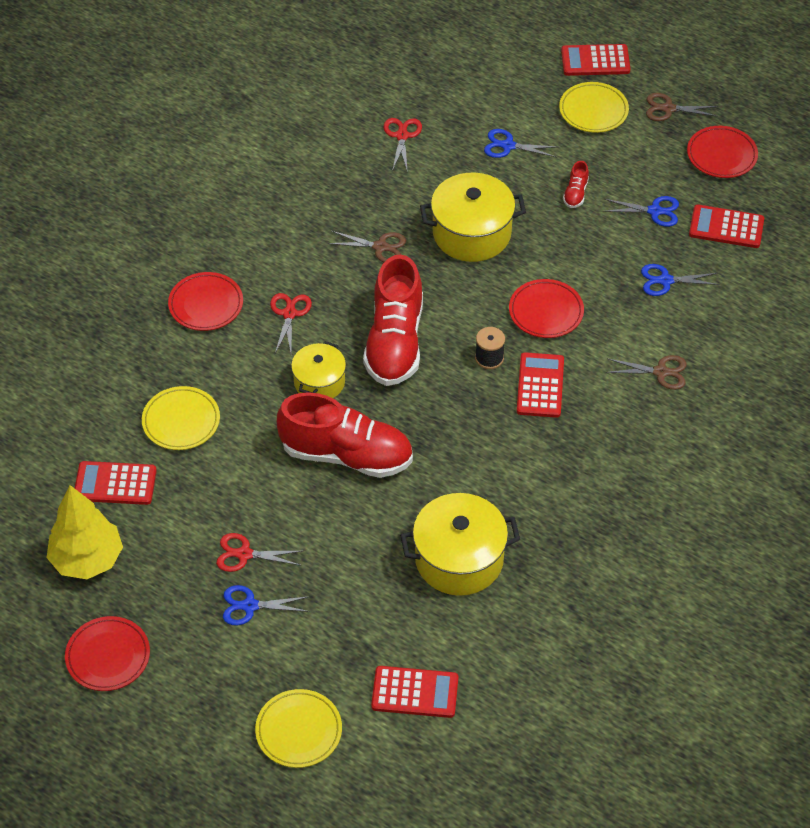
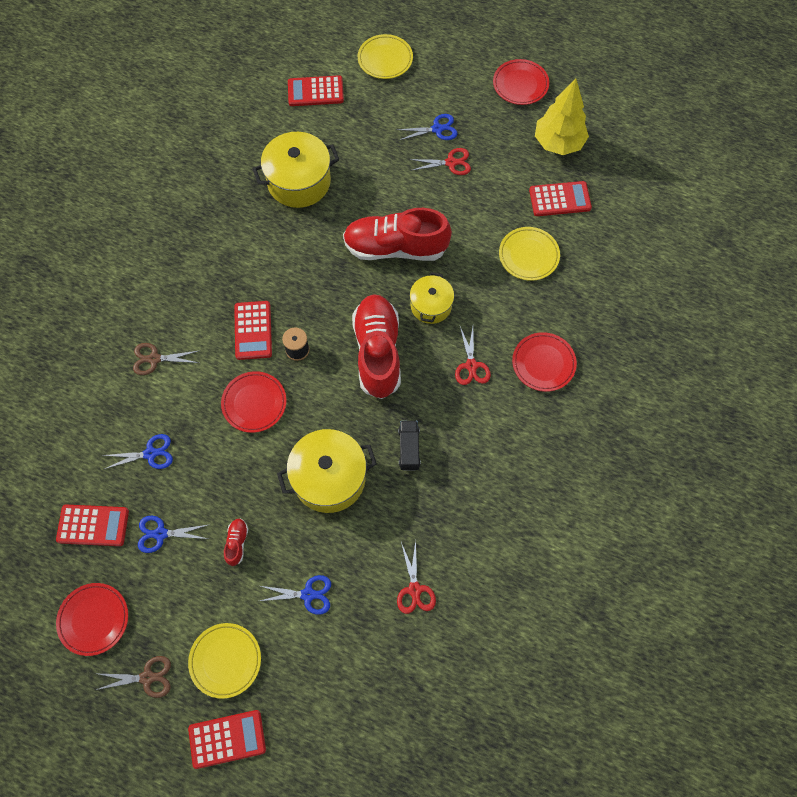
camera: 170 degrees right, 15 degrees up
(380, 247) = (409, 449): brown scissors -> black truck

